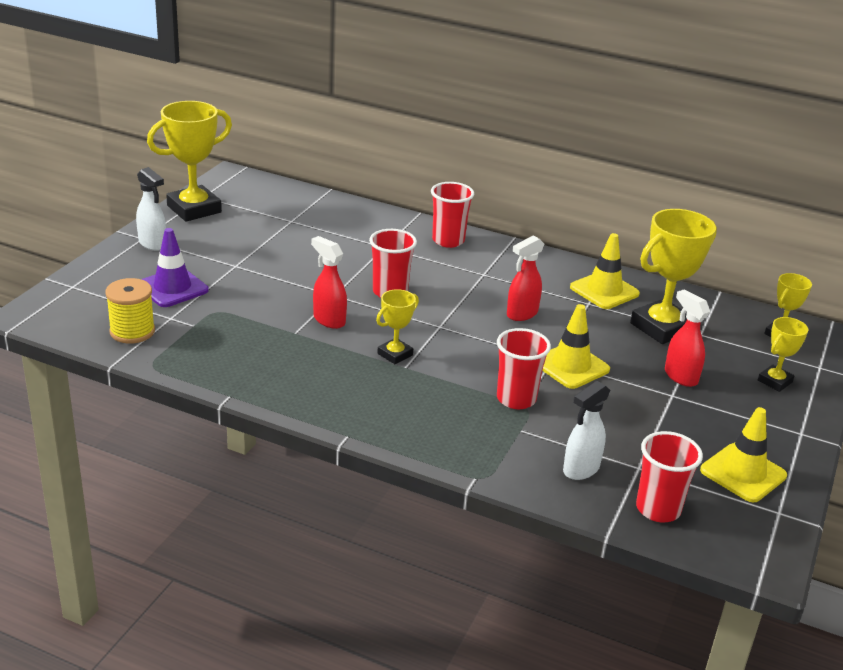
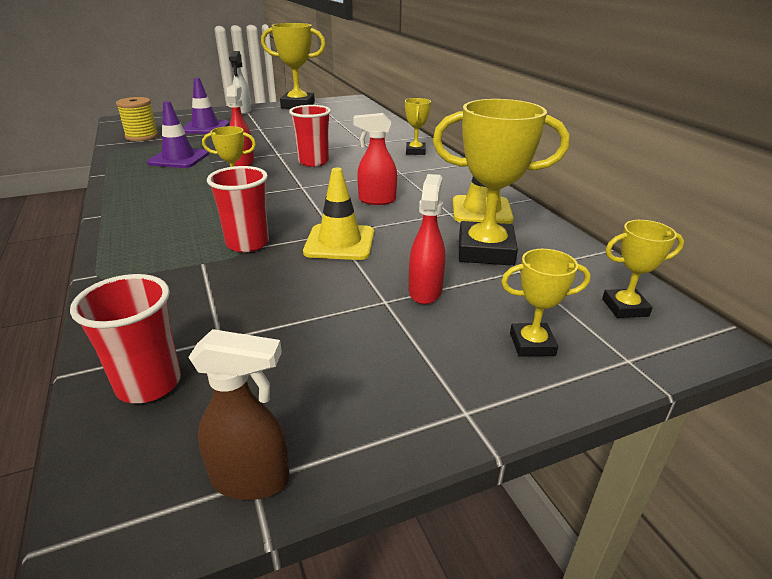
camera: 45 degrees right, 0 degrees up
(255, 343) = (179, 158): none -> purple traffic cone
(448, 241) = (415, 151): red cup -> yellow trophy
(580, 469) = (172, 312): white spray bottle -> none
(743, 473) = (304, 408): yellow traffic cone -> none
(778, 512) = (251, 480): none -> brown spray bottle

